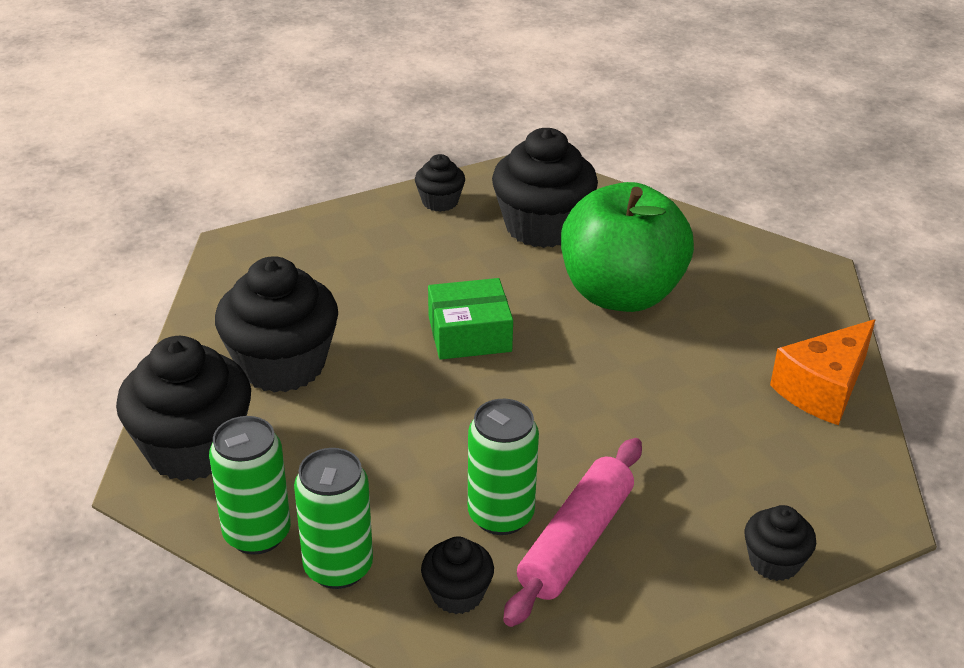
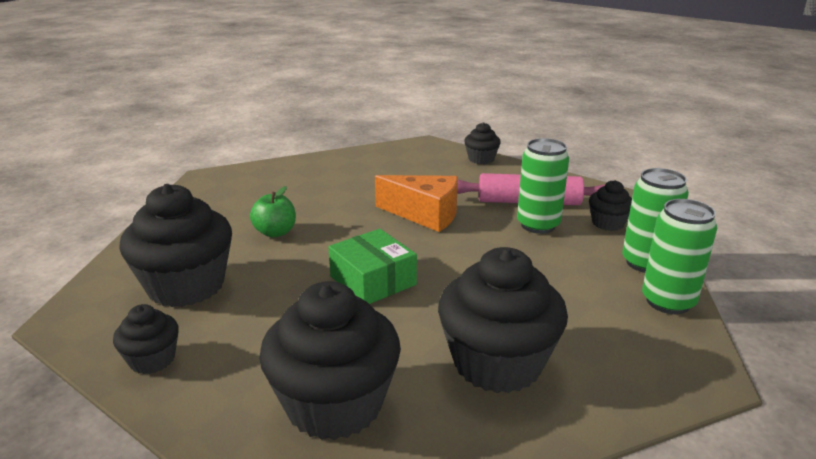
camera: 115 degrees left, 10 degrees down
(193, 449) = (643, 369): black cupcake -> black cupcake (334, 404)
(621, 294) = (275, 232): green apple -> green apple, size x0.42
(823, 389) = (336, 163): orange cheese -> orange cheese (425, 215)

